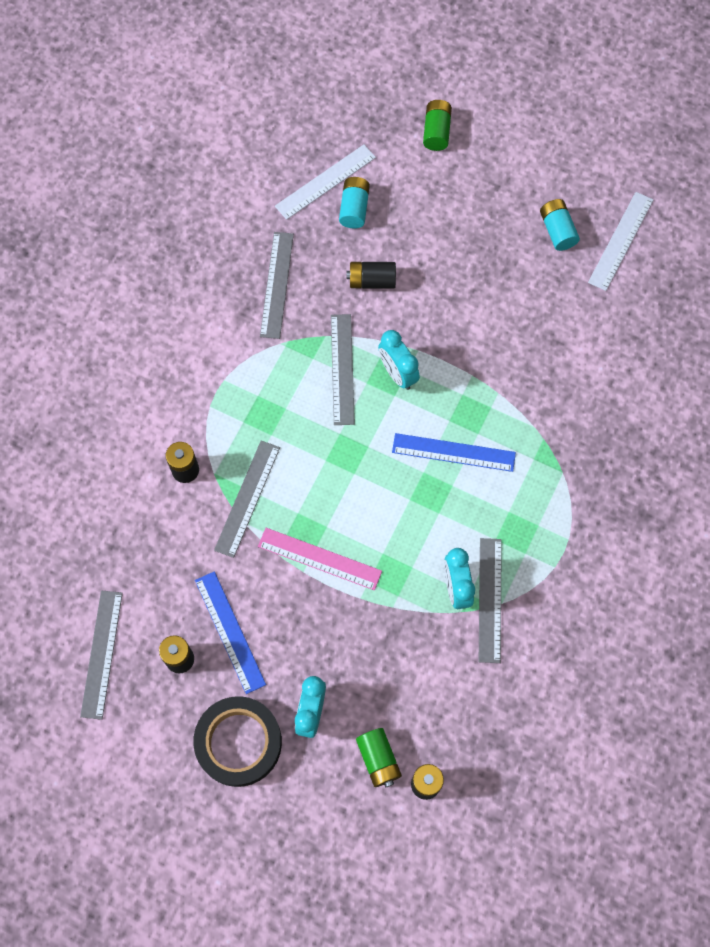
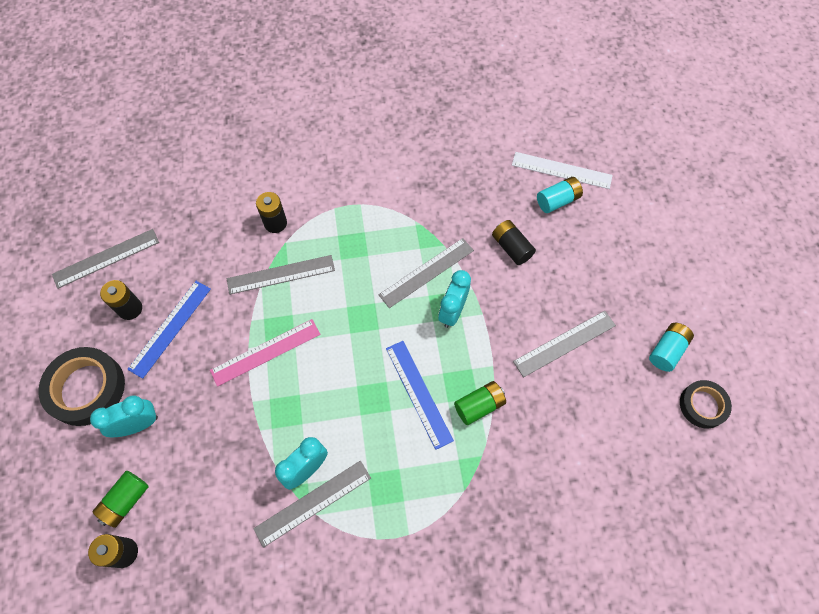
camera: 55 degrees right, 5 degrees down
(277, 285) = (457, 190): grey ruler -> grey ruler (564, 343)
(319, 558) = (266, 352): pink ruler -> pink ruler turned 75 degrees clockwise
(436, 131) = (667, 214): green battery -> green battery (479, 406)
(620, 241) = (703, 405): white ruler -> black tape

